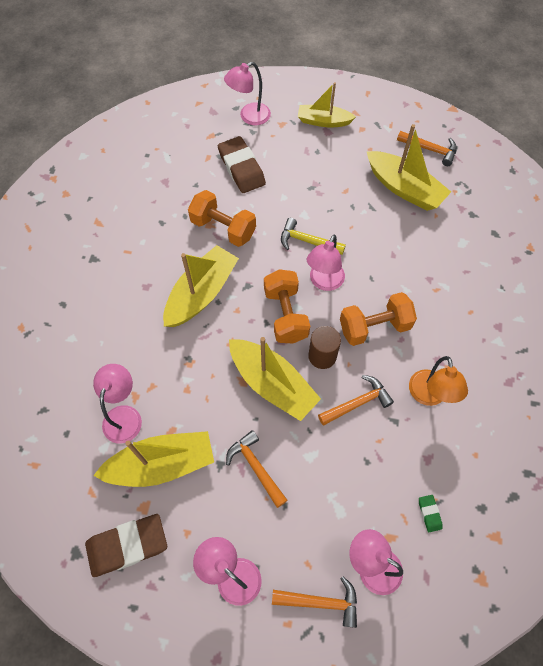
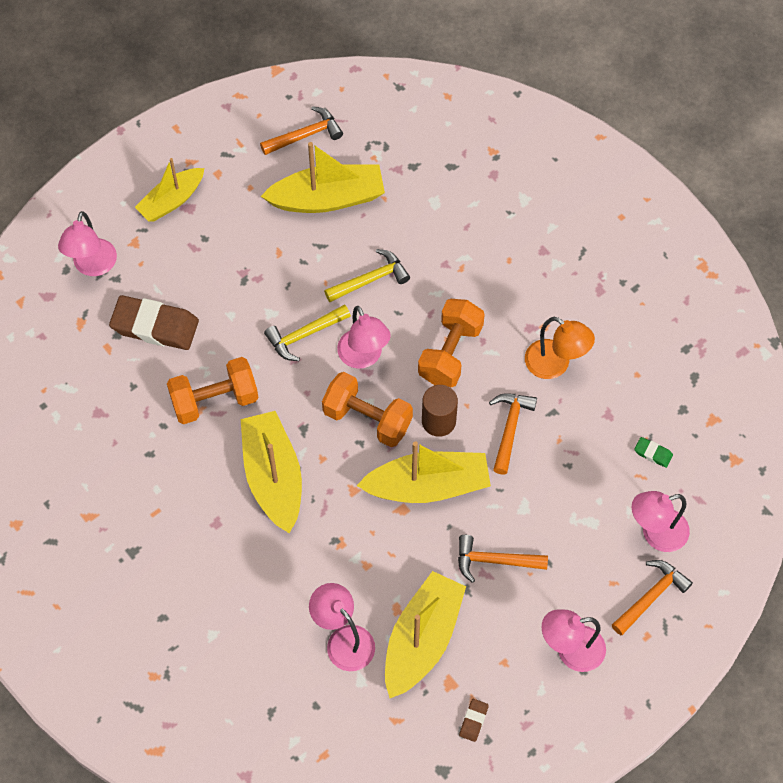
camera: 50 degrees left, 0 degrees up
(127, 546) = (473, 721): brown eraser -> brown eraser, size x0.44
(377, 248) = (370, 280): none -> yellow hammer

